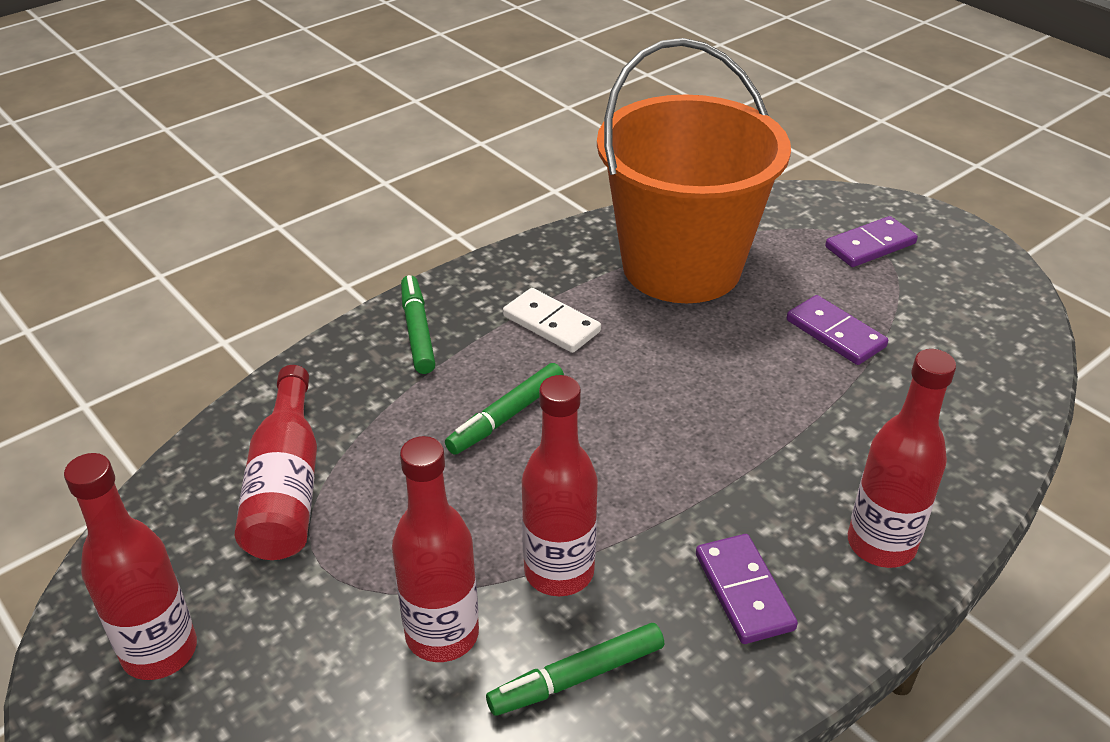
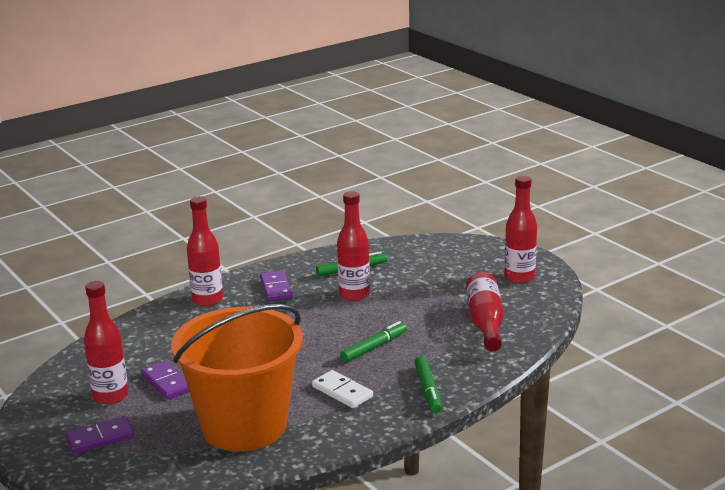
camera: 175 degrees left, 15 degrees down
(442, 634) = (405, 279): red bottle -> red bottle (110, 396)

